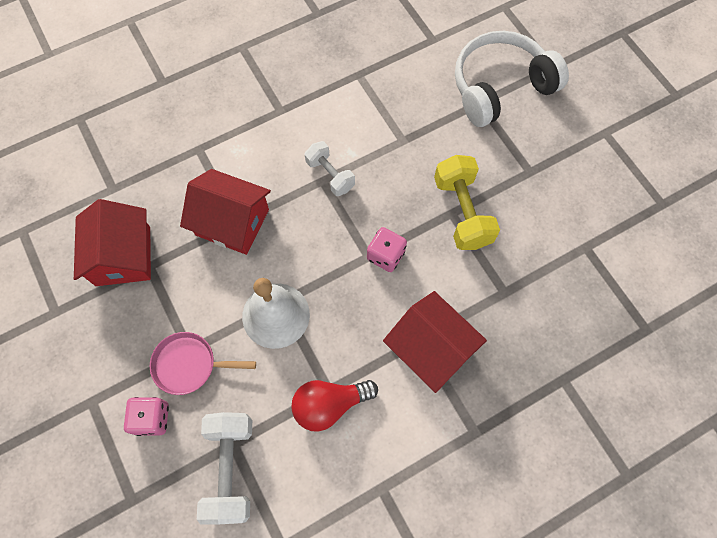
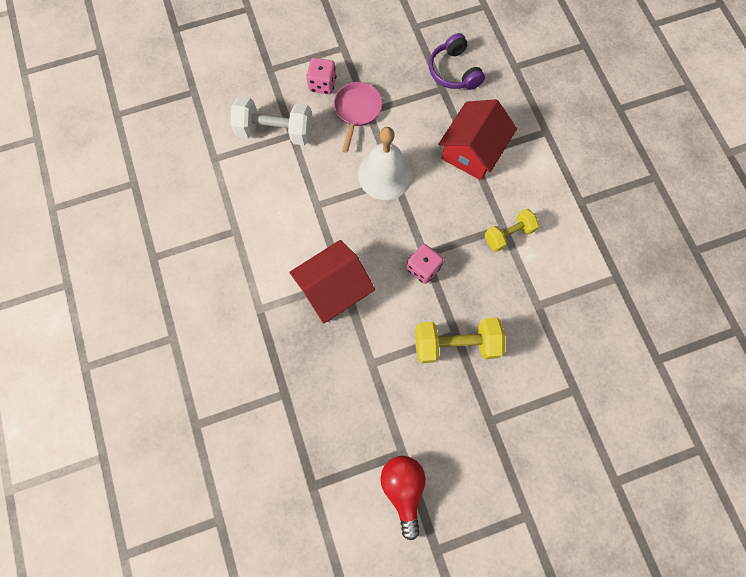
camera: 100 degrees right, 5 degrees up
(123, 256) = (454, 71): red house -> purple headphones
(329, 404) = (305, 204): red light bulb -> red light bulb (403, 488)
(330, 175) = (508, 234): white dumbbell -> yellow dumbbell
(500, 87) = (592, 416): white headphones -> none

